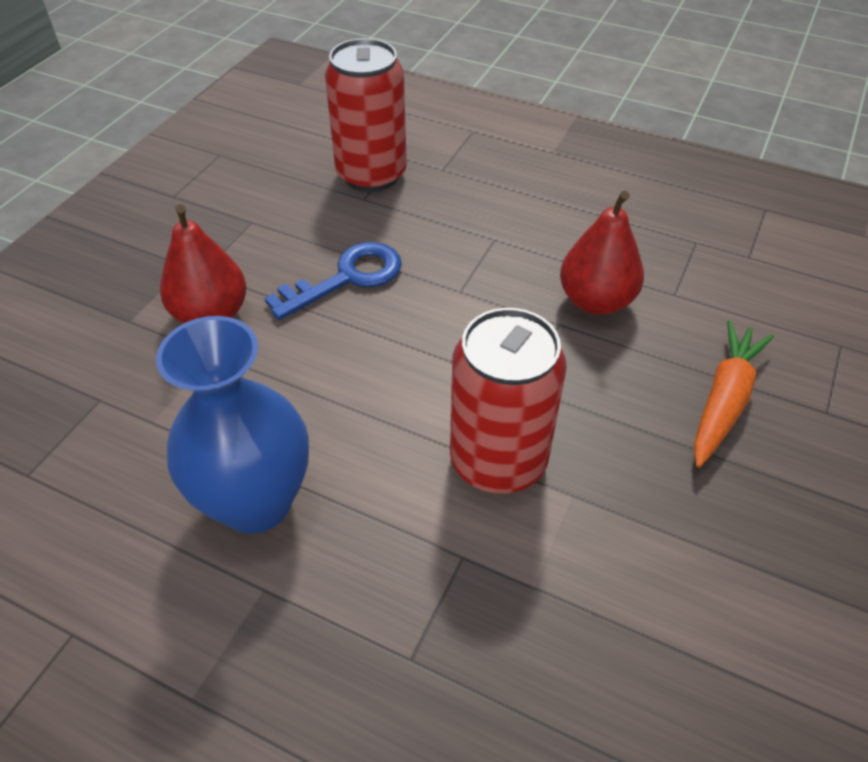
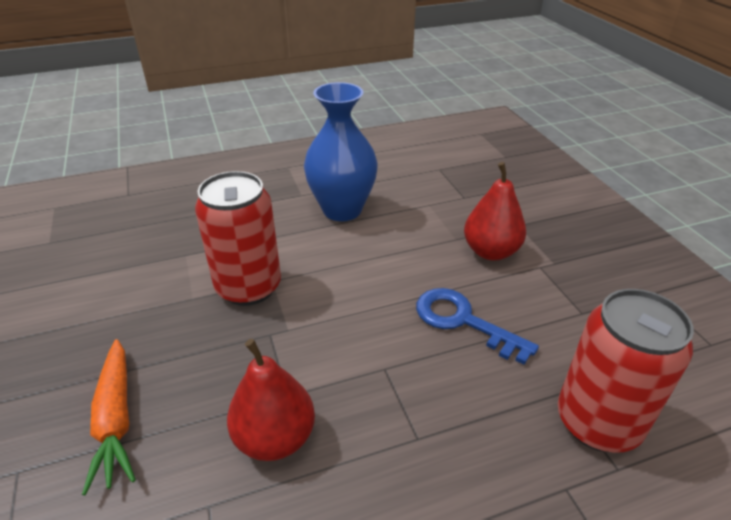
camera: 135 degrees right, 10 degrees down
(347, 278) = (463, 321): blue key -> blue key turned 120 degrees clockwise

